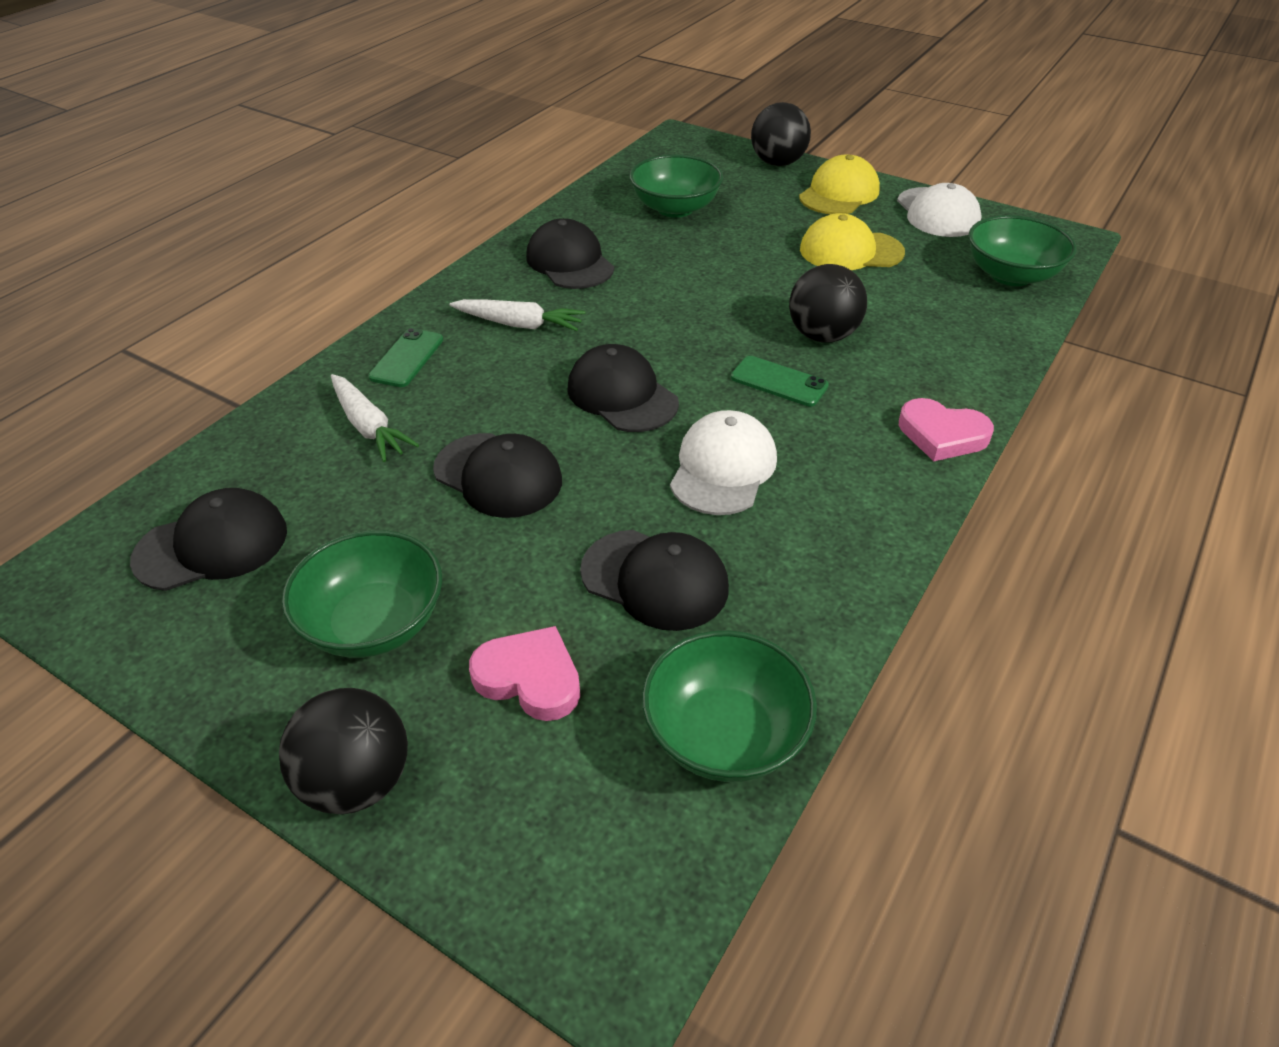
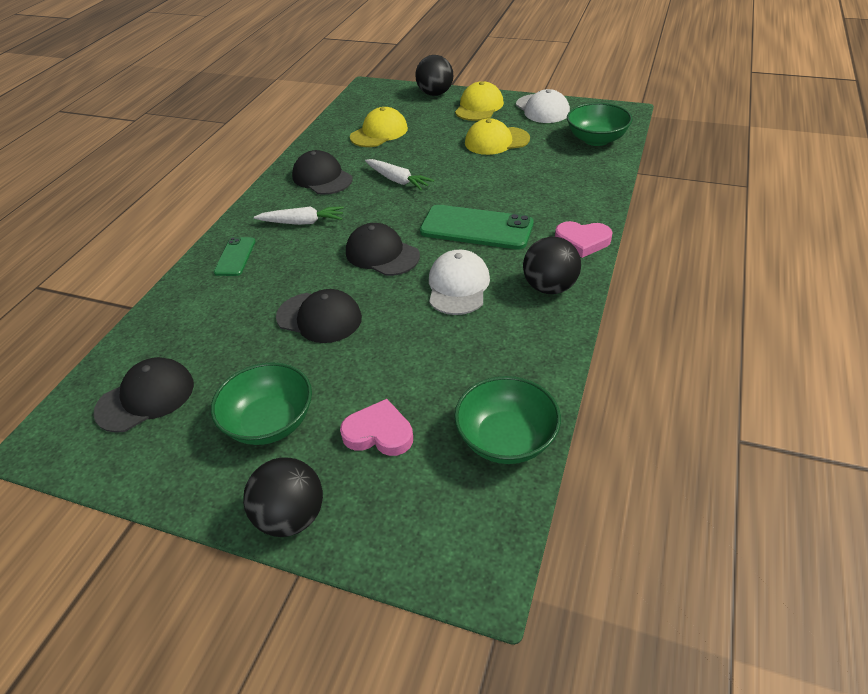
camera: 10 degrees left, 0 degrees up
(368, 427) = (224, 304): white carrot -> white carrot (397, 180)
(655, 579) = (437, 359): black cap -> none
(675, 208) = (379, 133): green bowl -> yellow cap
(779, 382) = (476, 228): green phone -> green phone, size x1.86
(822, 336) = (494, 195): black ball -> black ball (549, 287)

